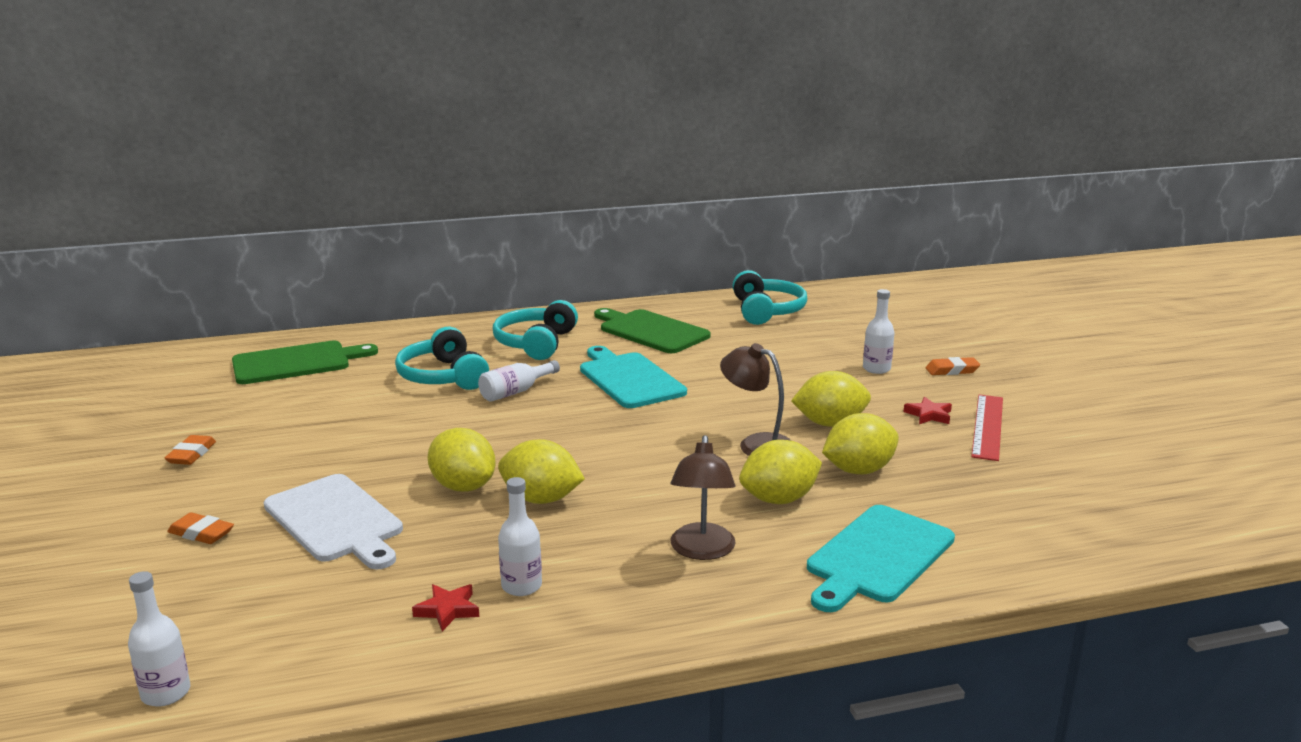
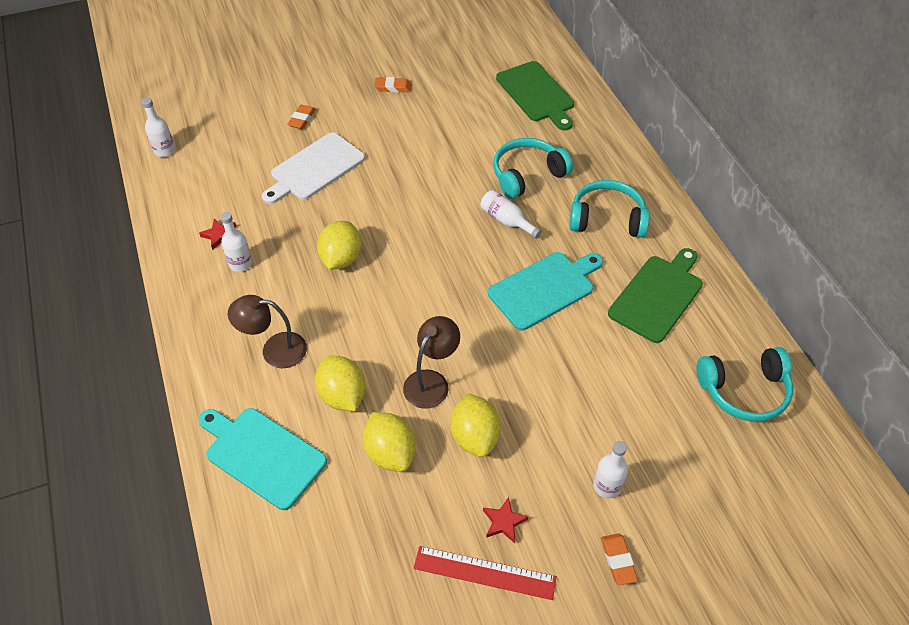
camera: 85 degrees right, 30 degrees up
(463, 486) = (357, 217): yellow lemon -> none

